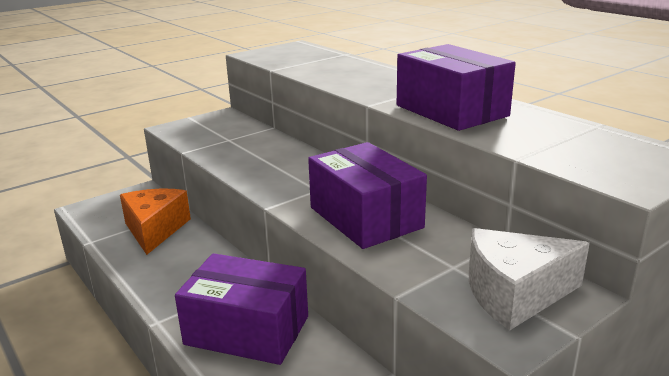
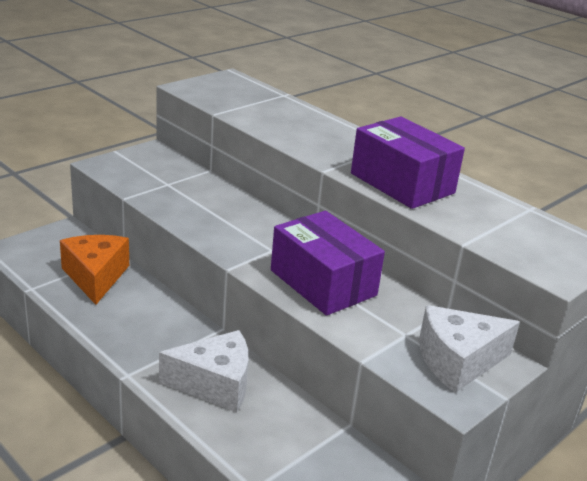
camera: 10 degrees left, 5 degrees up
(247, 330) = (215, 384): purple box -> white cheese

